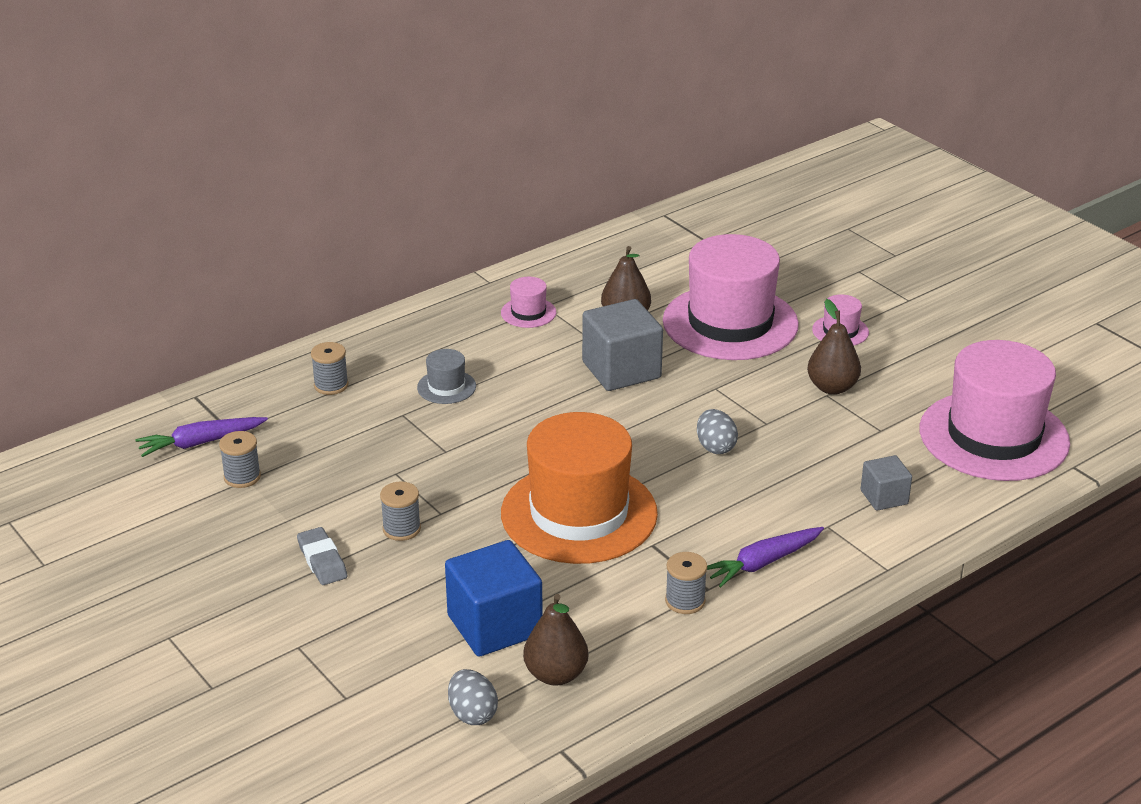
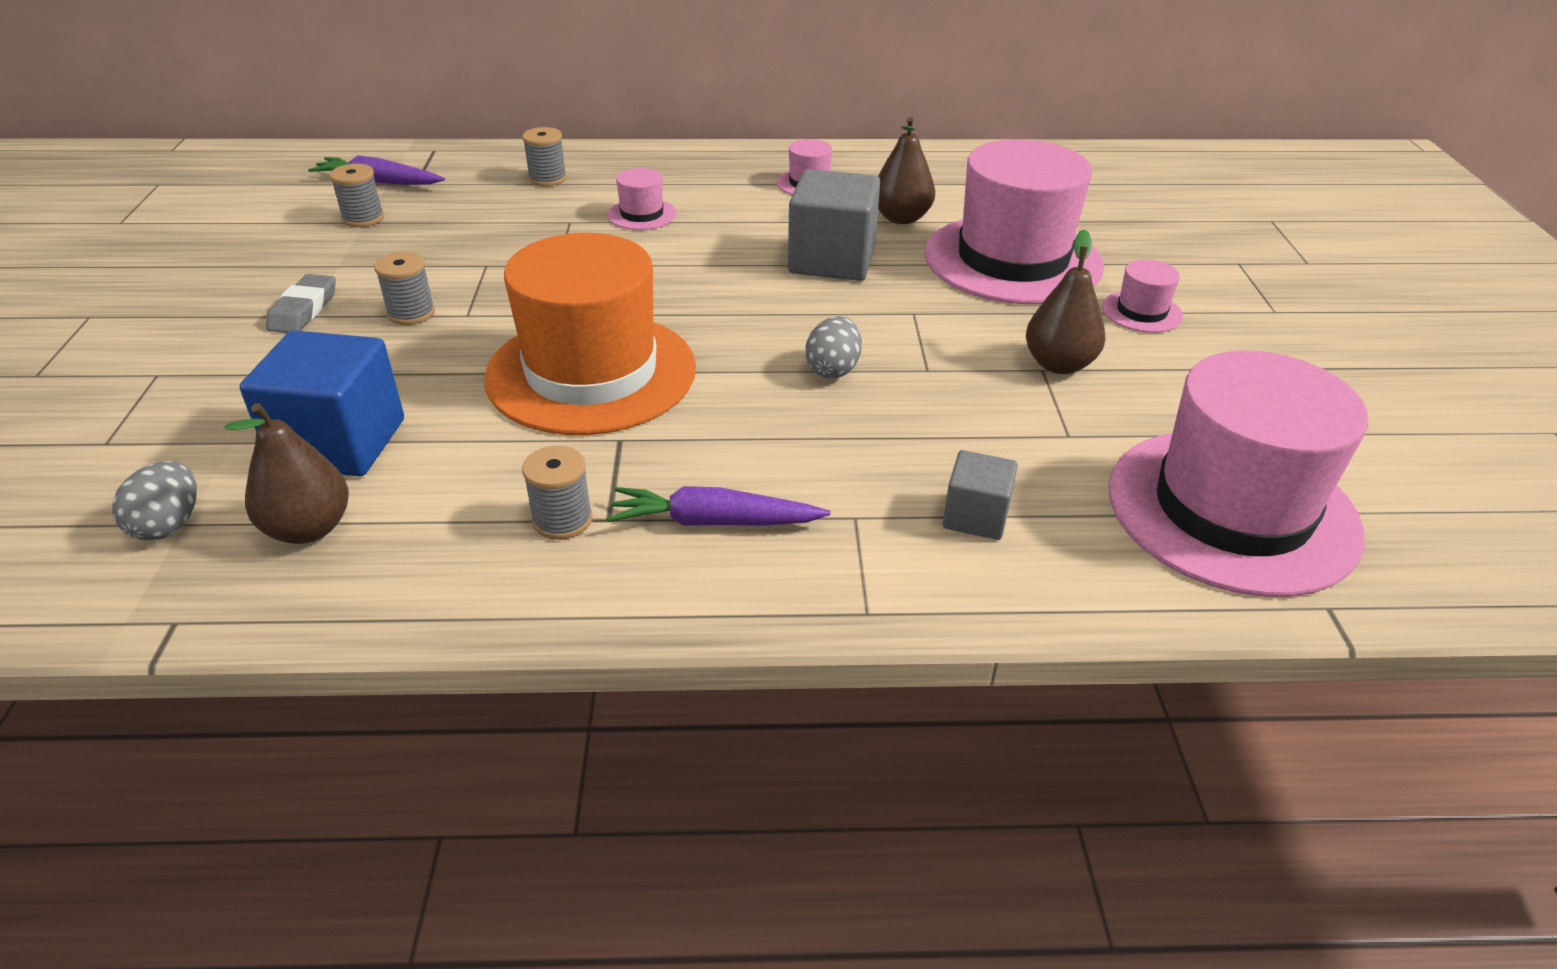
camera: 35 degrees right, 5 degrees up
(446, 387) = (642, 214): grey hat -> pink hat

